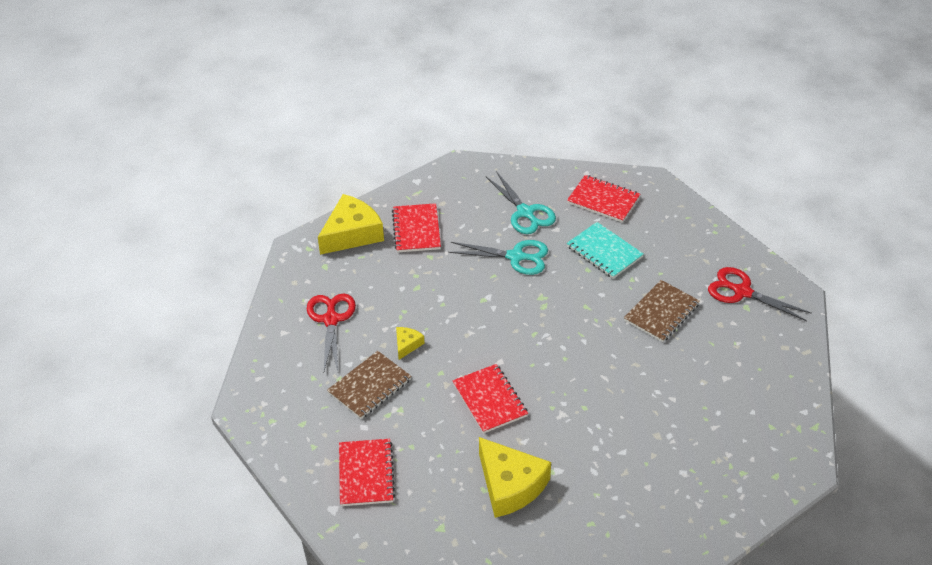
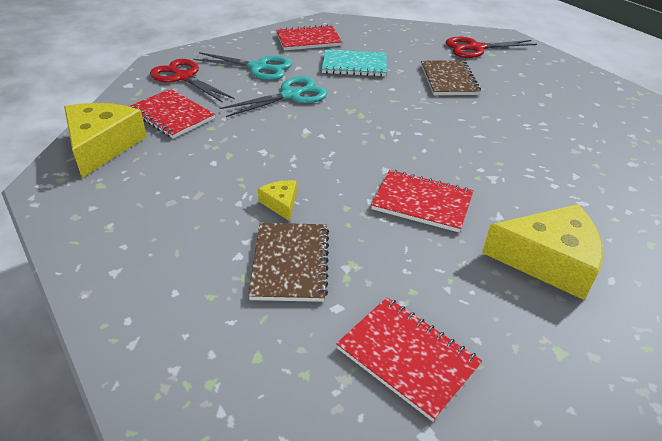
camera: 45 degrees left, 5 degrees down
(331, 319) = (165, 227): red scissors -> red scissors (183, 77)

